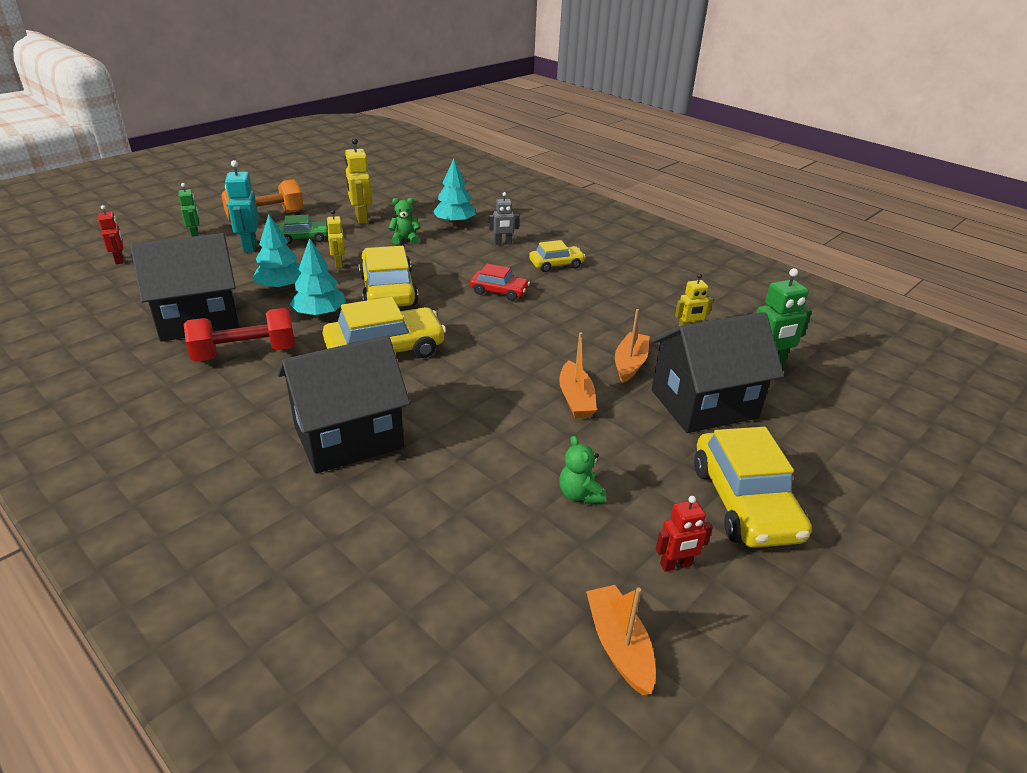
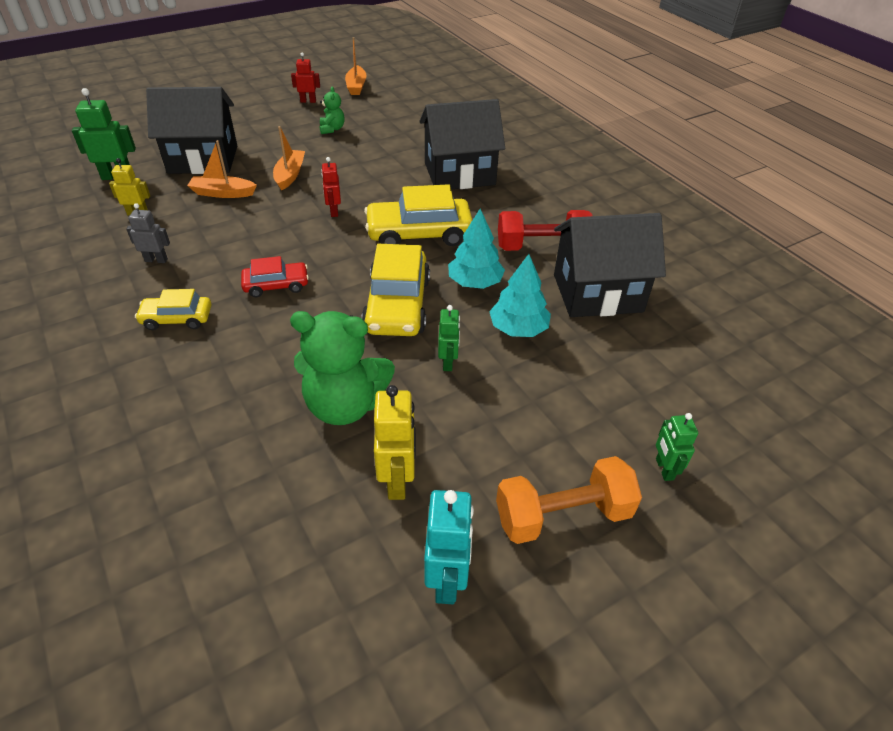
camera: 165 degrees left, 10 degrees up
(119, 260) = (743, 416): red robot -> red robot (334, 211)
(249, 246) = (572, 422): turquoise robot -> turquoise robot (447, 580)
(304, 238) = (494, 433): green car -> none
(338, 263) = (448, 362): yellow robot -> green robot
(405, 239) = (345, 405): green teddy bear -> green teddy bear, size x2.08
(454, 222) = (249, 442): turquoise tree -> none
(499, 291) = (276, 285): red car -> red car turned 135 degrees clockwise
(503, 243) = (211, 374): grey robot -> grey robot (156, 260)
(630, 363) = (223, 193): orange boat -> orange boat turned 60 degrees clockwise
(744, 502) = (245, 114): yellow car -> none

